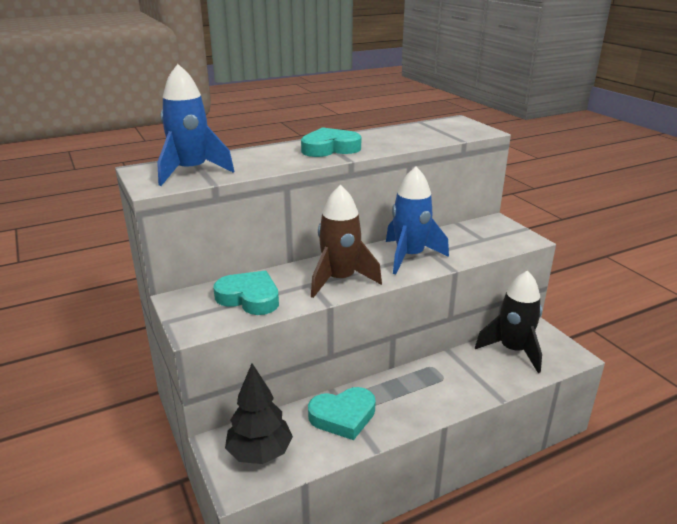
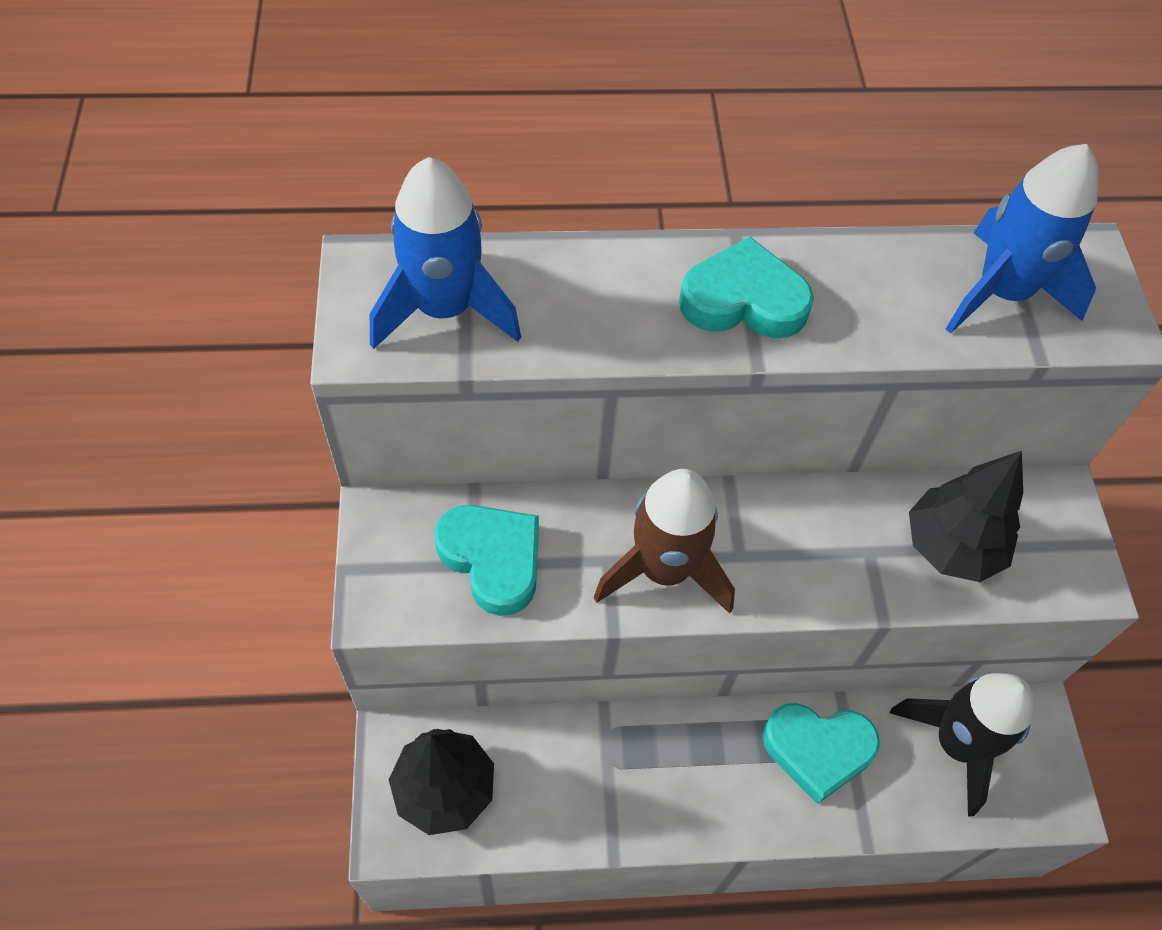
camera: 20 degrees right, 30 degrees up
(343, 416) = (596, 770): turquoise heart -> turquoise heart (818, 750)
(409, 256) = (824, 548): blue rocket -> blue rocket (1002, 293)
(464, 243) = (951, 547): none -> black tree

